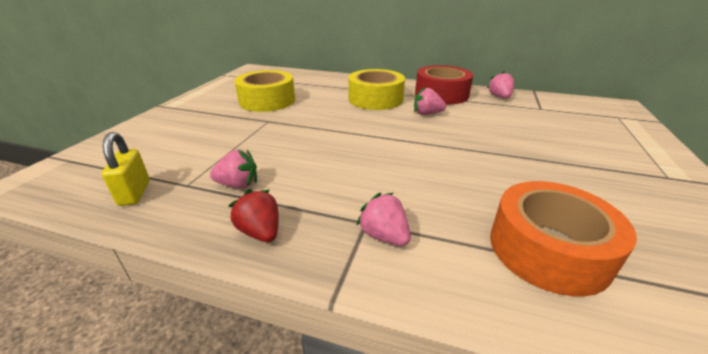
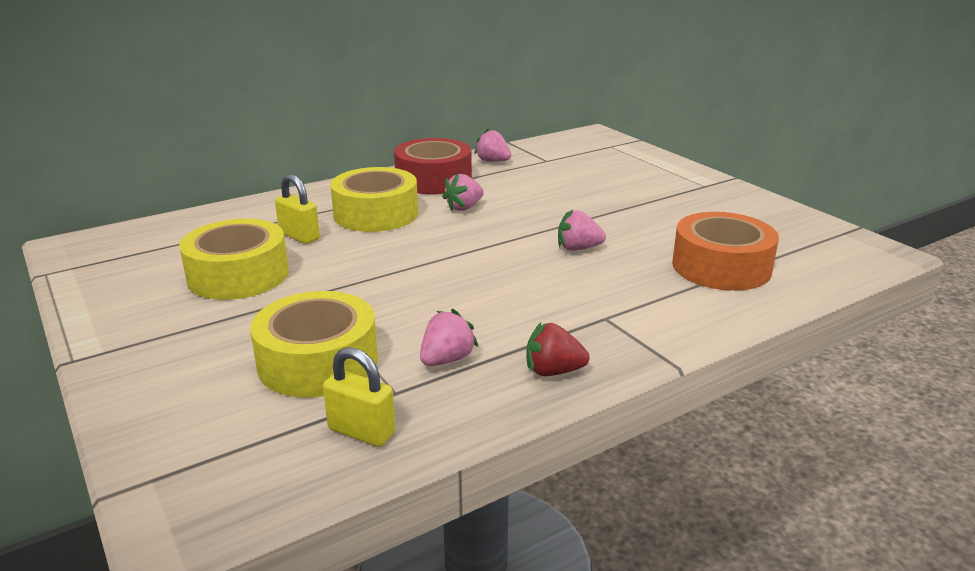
camera: 50 degrees left, 5 degrees down
(202, 150) = (318, 362): none -> yellow tape
(322, 95) = (299, 236): none -> yellow padlock
(384, 236) = (633, 317): pink strawberry -> pink strawberry (578, 248)

